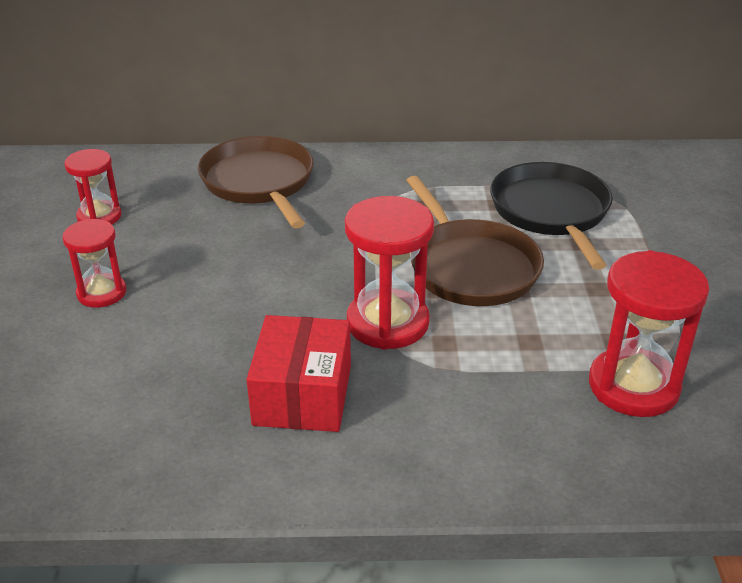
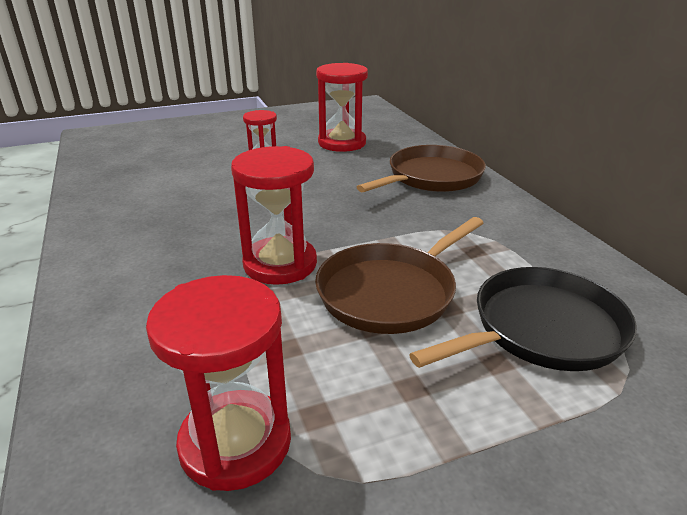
camera: 70 degrees right, 5 degrees down
(99, 217) = (342, 143): red hourglass -> red hourglass, size x1.63
(302, 395) = (178, 246): red box -> none

